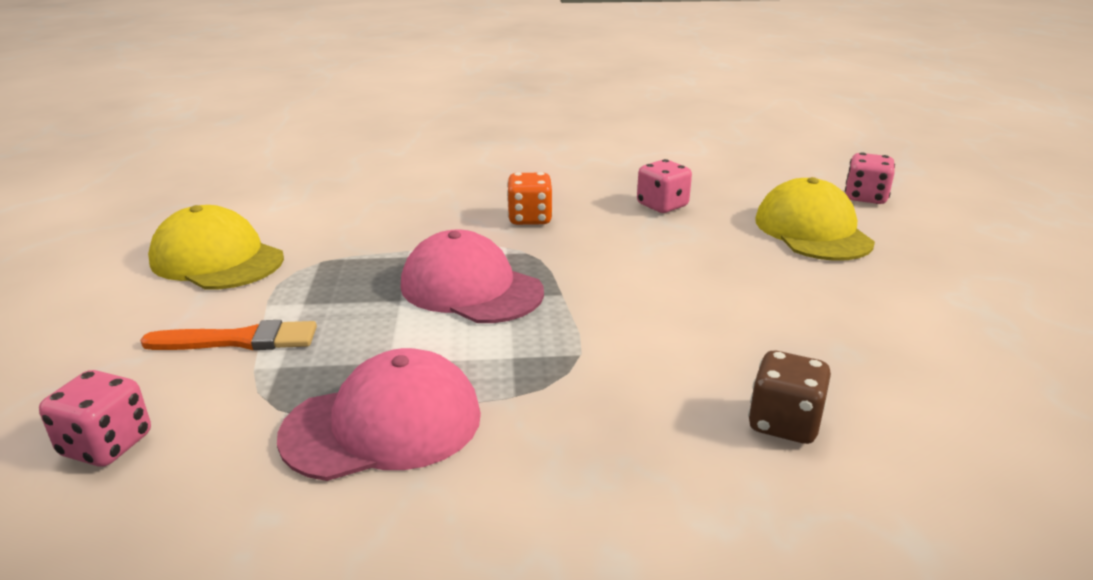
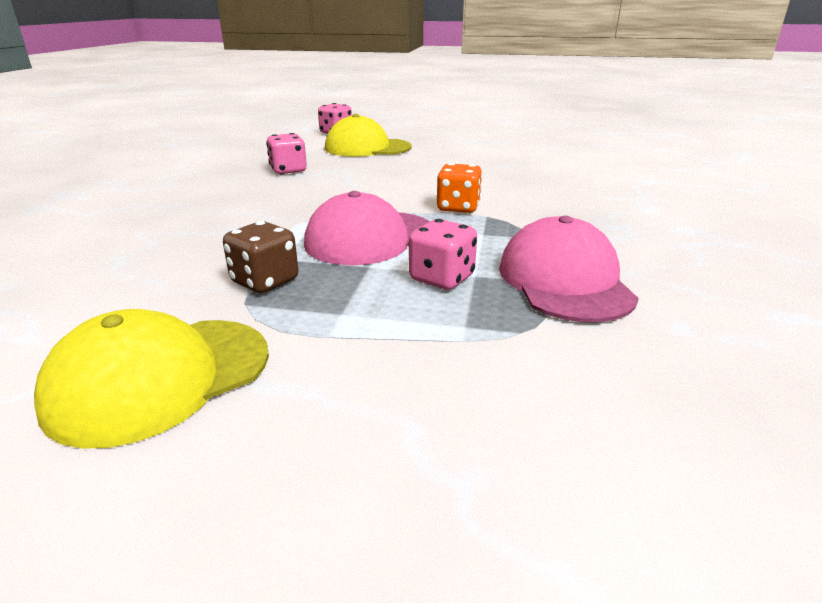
camera: 75 degrees left, 0 degrees up
(107, 445) = (597, 427): pink dice -> pink dice (442, 278)
(240, 340) = (402, 350): orange brush -> none
(530, 219) = (259, 208): orange dice -> orange dice (458, 208)
(784, 423) = (568, 184): brown dice -> brown dice (265, 281)

